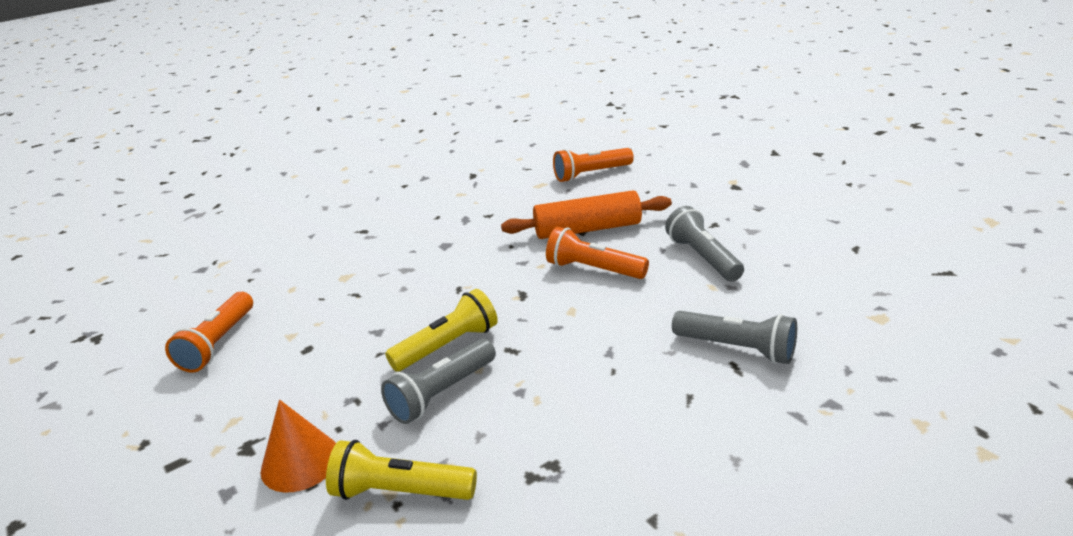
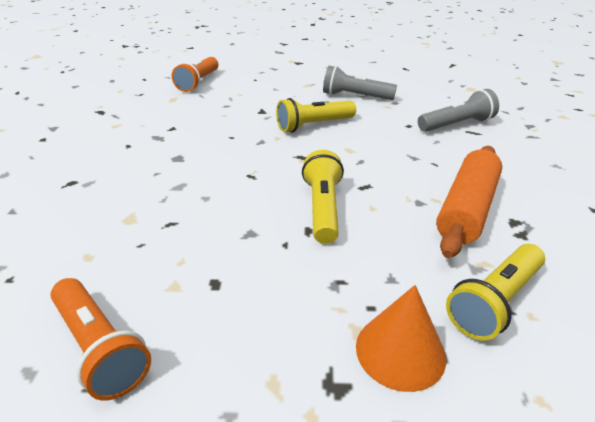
camera: 55 degrees left, 5 degrees up
(442, 393) = (383, 234): grey flashlight -> none
(587, 229) = (263, 109): orange rolling pin -> orange rolling pin (466, 209)
(594, 270) = (314, 125): orange flashlight -> yellow flashlight

